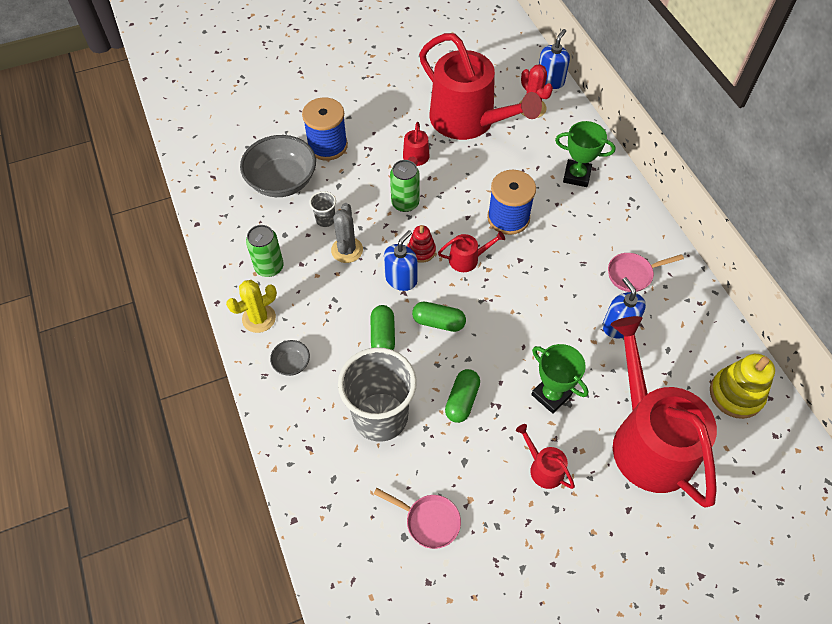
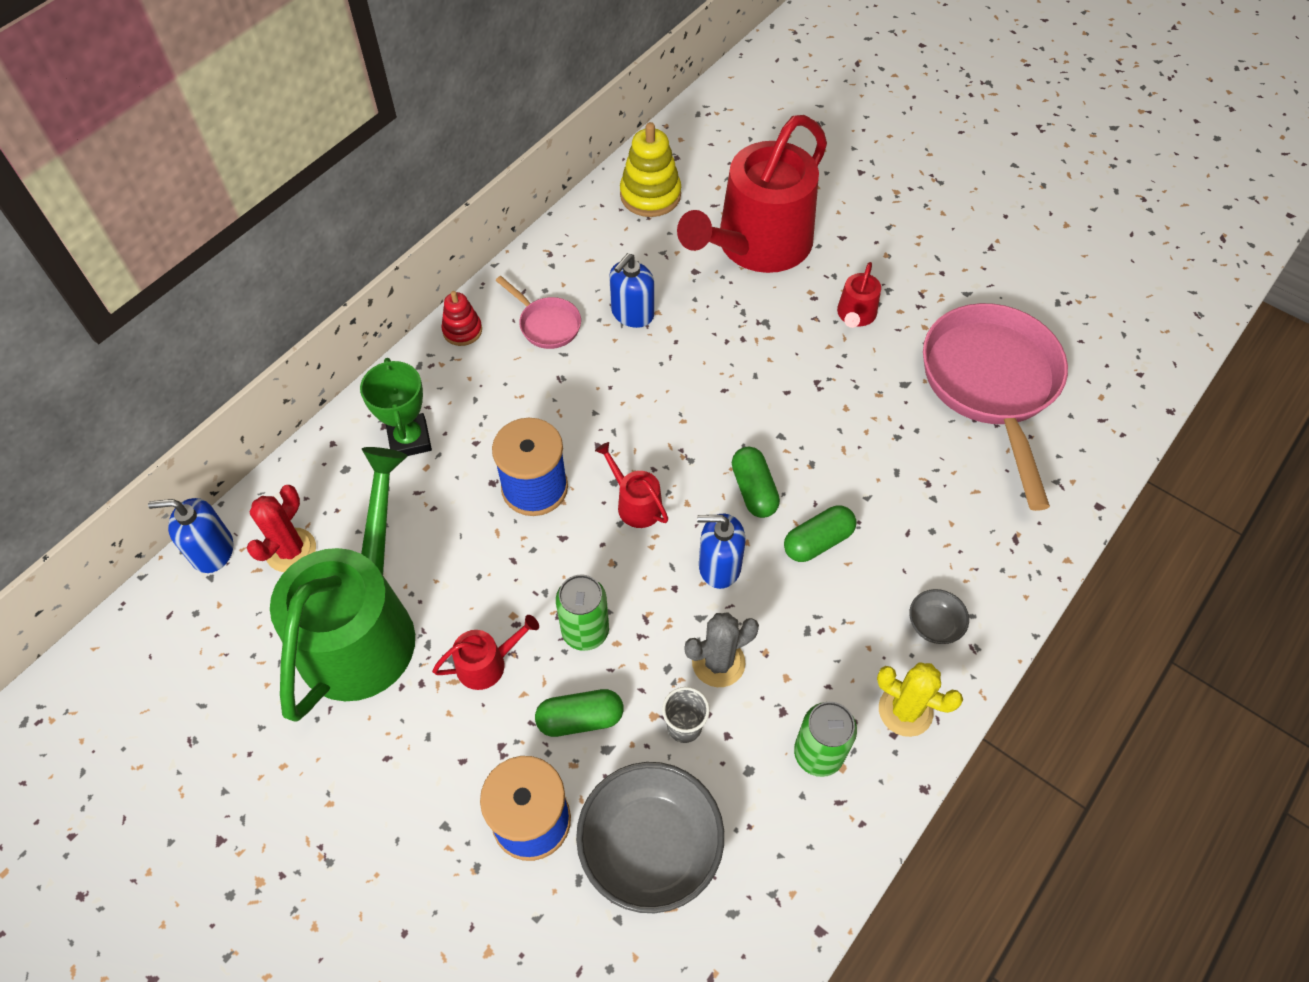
camera: 120 degrees left, 0 degrees up
(380, 417) = (921, 487): grey cup -> none
(421, 251) = (657, 565): red stacking toy -> red stacking toy (462, 330)
(428, 521) = (991, 385): pink pan -> pink pan, size x2.23
(462, 400) = (838, 418): green capsule -> green capsule (580, 719)
(468, 120) = (362, 628): red watering can -> green watering can
(551, 395) = (767, 340): green trophy -> none

